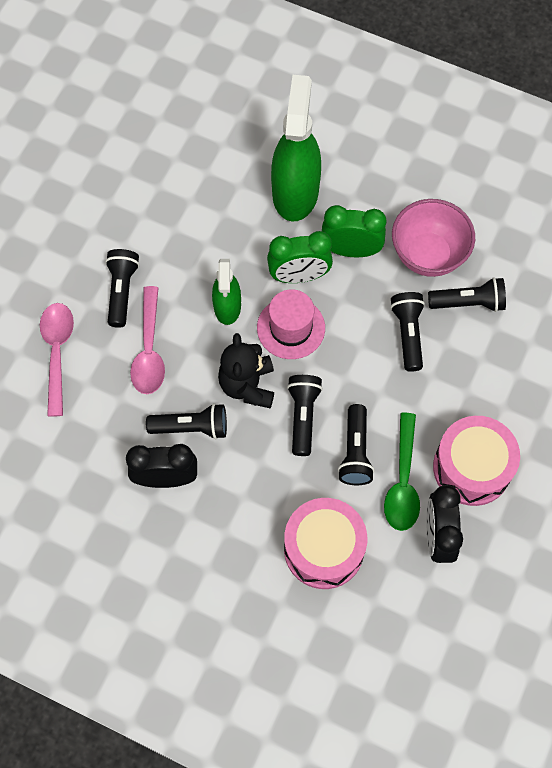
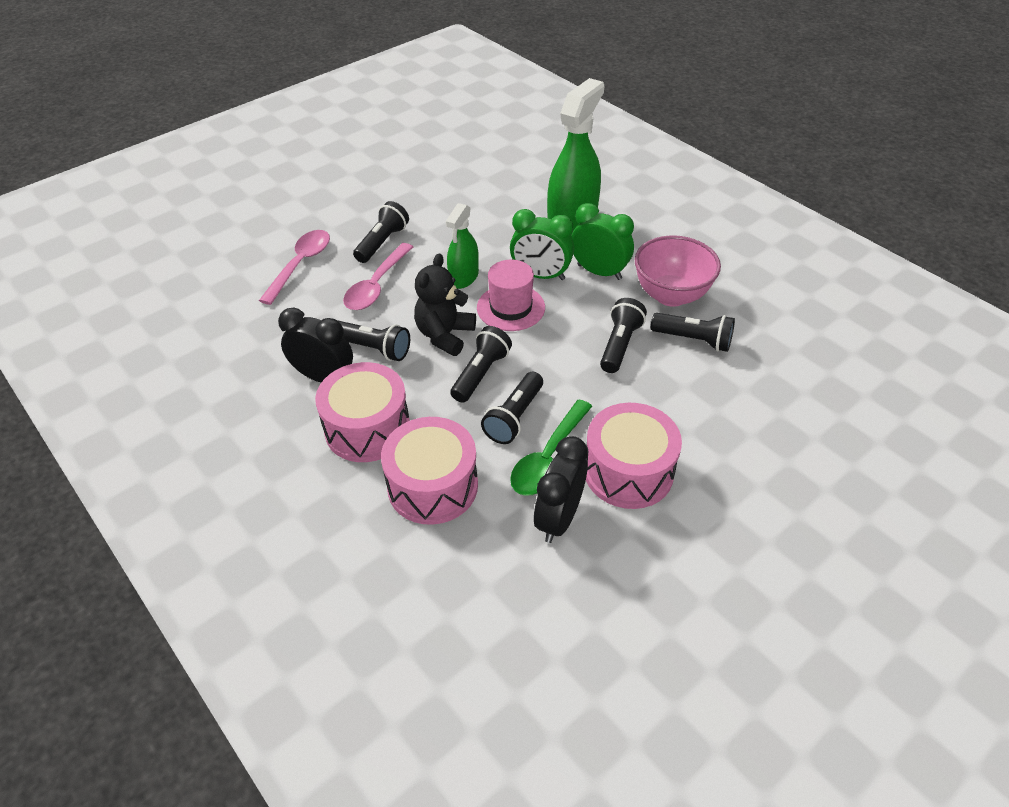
camera: 25 degrees right, 20 degrees down
(237, 516) = (367, 428): none -> pink drum

